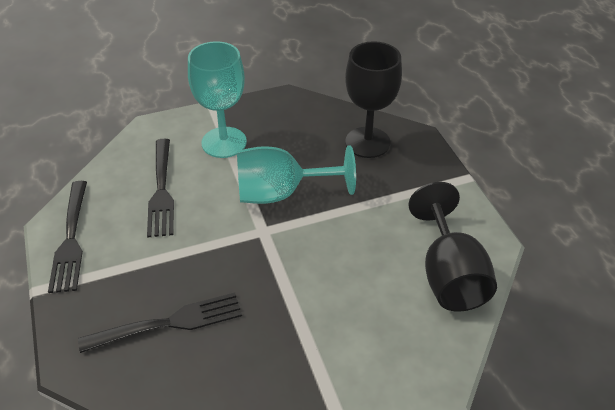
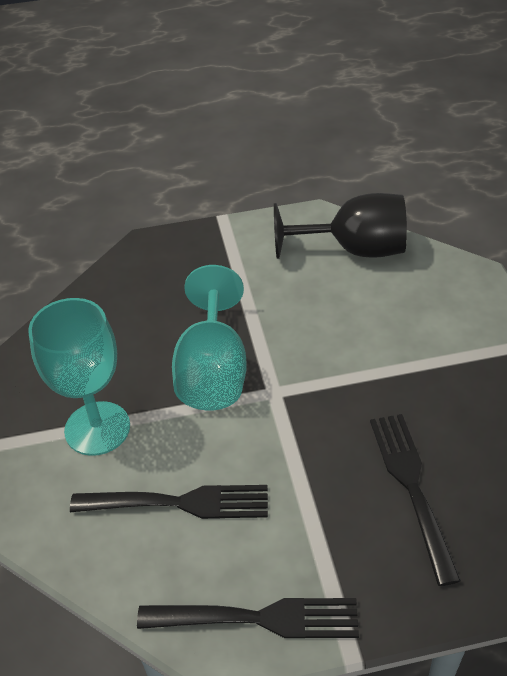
camera: 80 degrees left, 0 degrees up
(367, 142) = (143, 285): black goblet -> none

